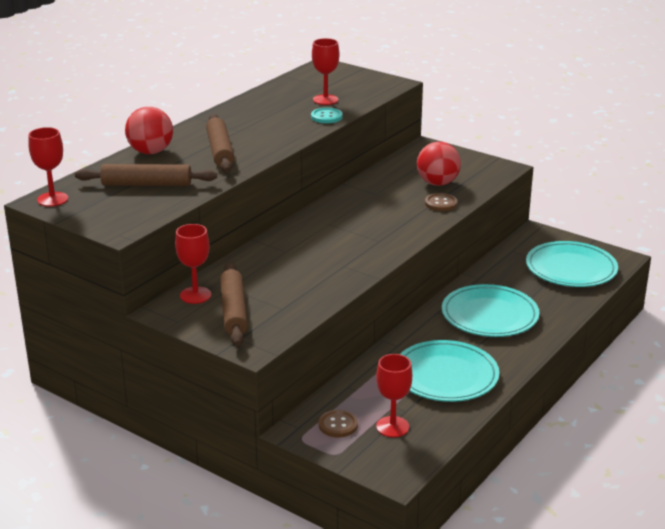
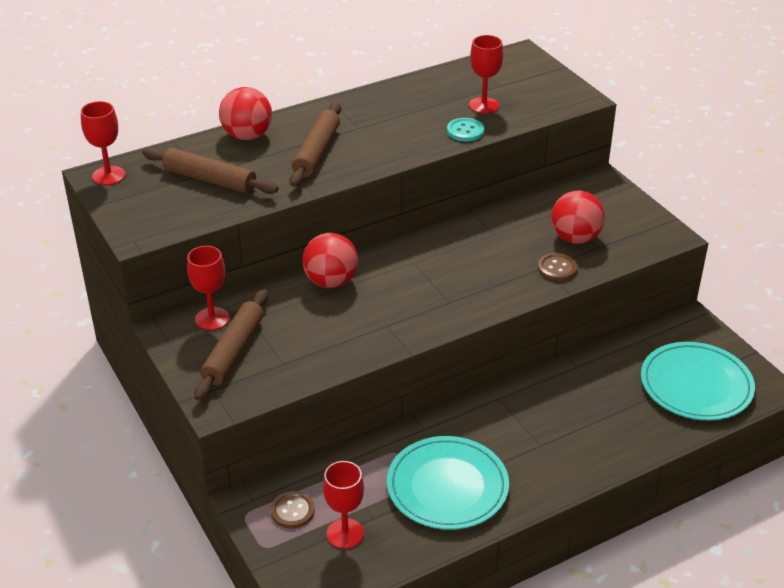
camera: 25 degrees right, 10 degrees up
(273, 250) = (331, 282): none -> red ball
(489, 315) = (553, 421): turquoise plate -> none

